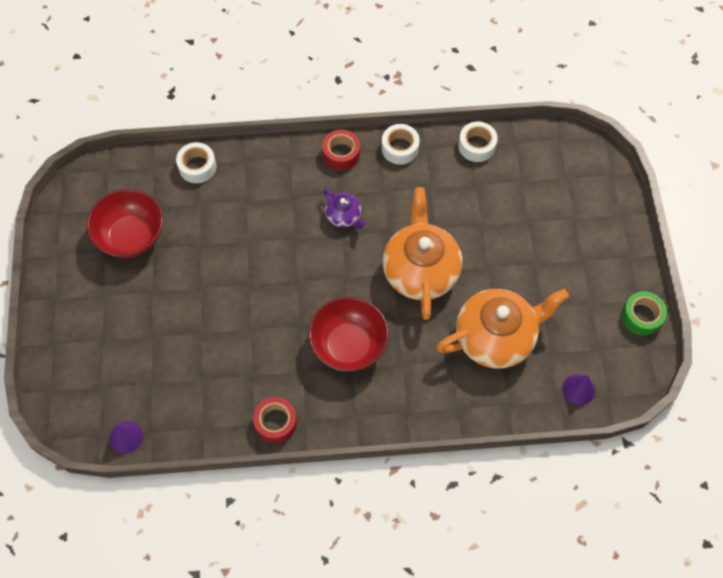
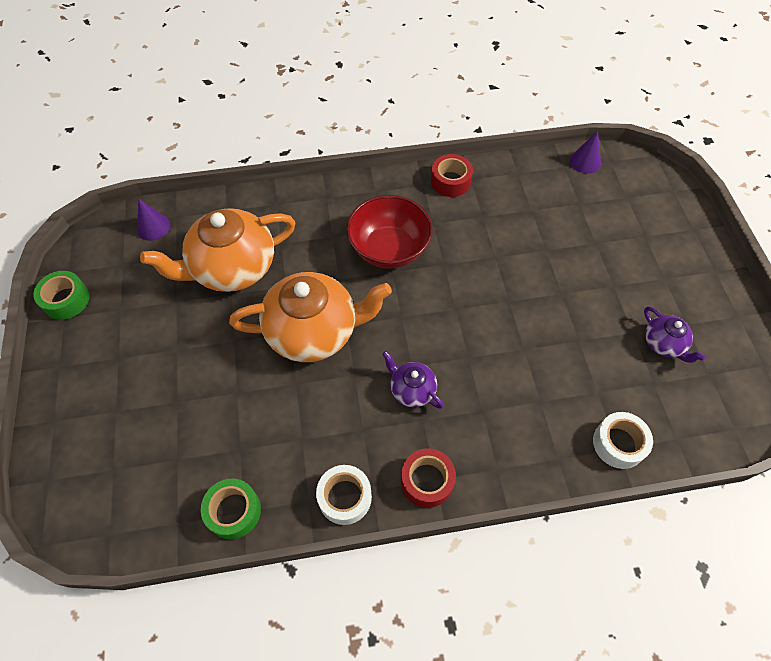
camera: 175 degrees right, 5 degrees down
(131, 236) = (663, 344): red bowl -> purple teapot
(420, 270) = (314, 331): orange teapot -> orange teapot turned 90 degrees counterclockwise
(476, 146) = (233, 511): white tape -> green tape

